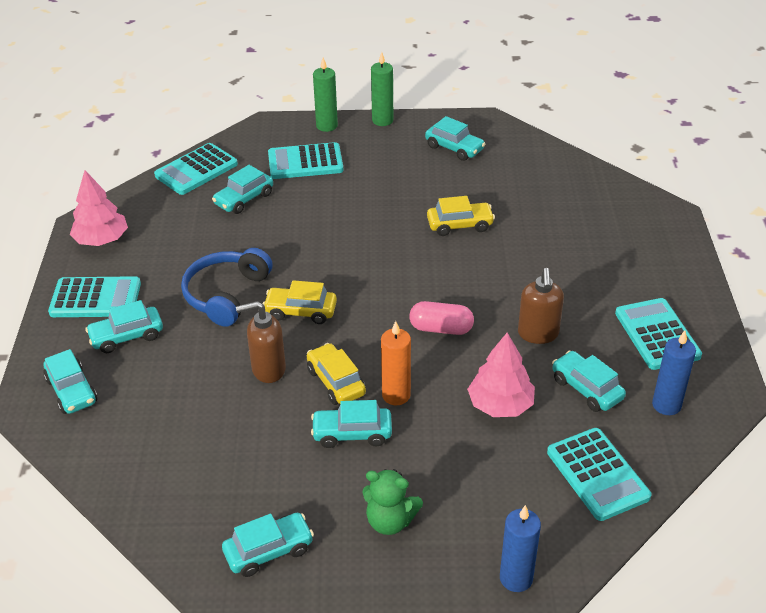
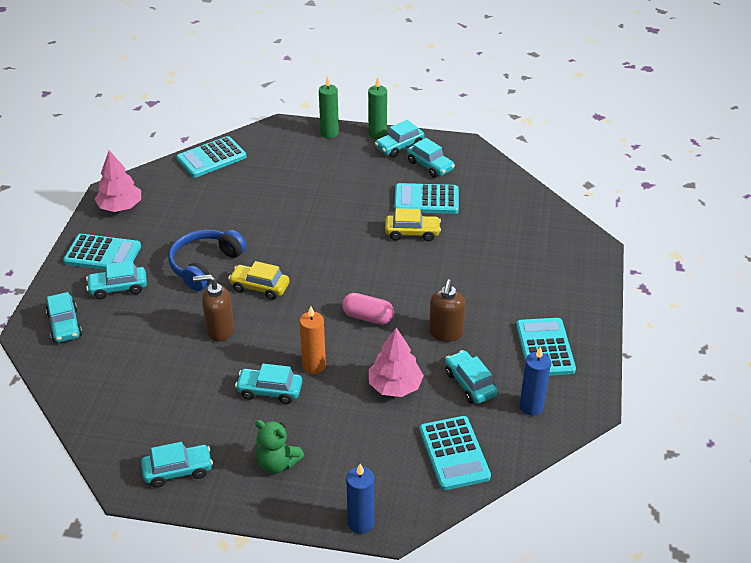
camera: 10 degrees right, 0 degrees up
(244, 199) = (242, 187): turquoise car -> turquoise car (399, 146)
(305, 162) = (302, 162): turquoise calculator -> turquoise calculator (426, 199)
(336, 382) = (270, 348): yellow car -> none

